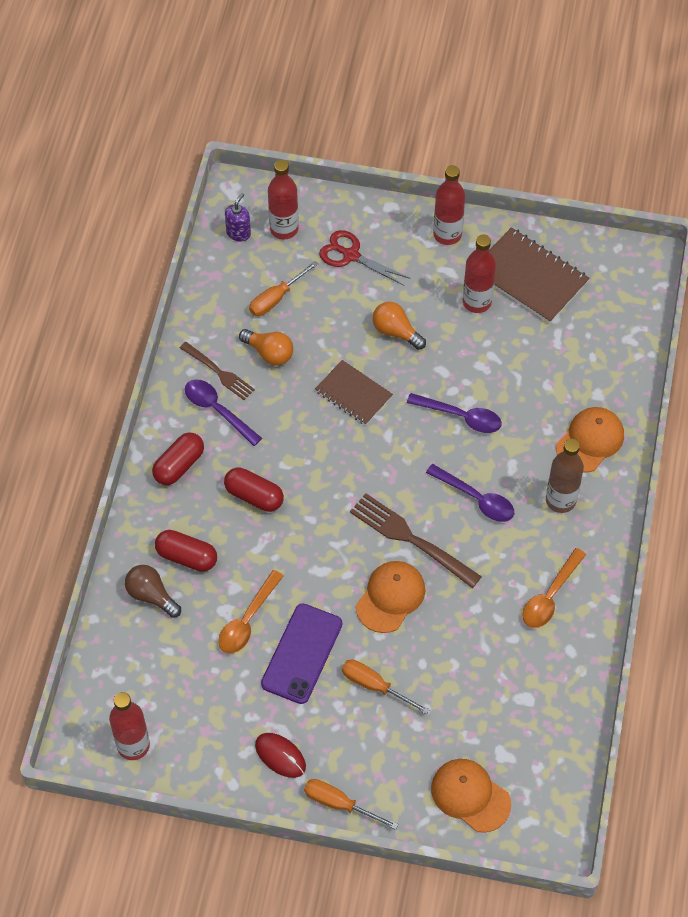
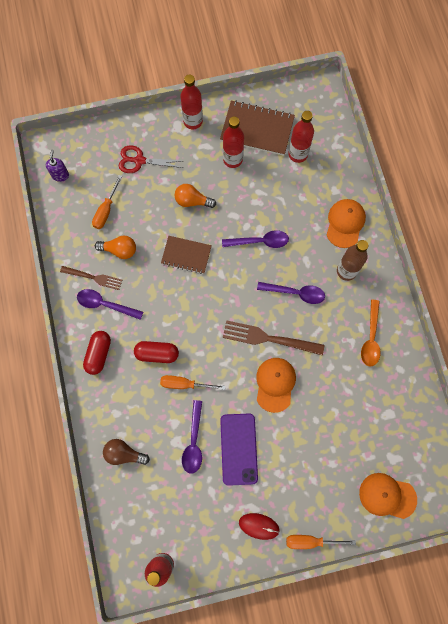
camera: 25 degrees left, 15 degrees up
(187, 557) = (134, 416): red capsule -> none
(247, 620) = (193, 442): orange spoon -> purple spoon
(284, 229) = (88, 160): red bottle -> red bottle (298, 154)
(374, 686) = (294, 449): orange screwdriver -> orange screwdriver (184, 384)

